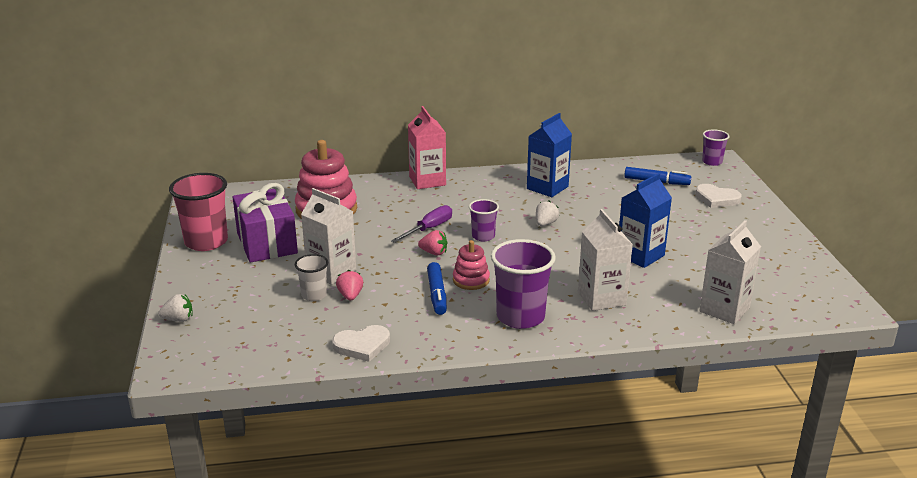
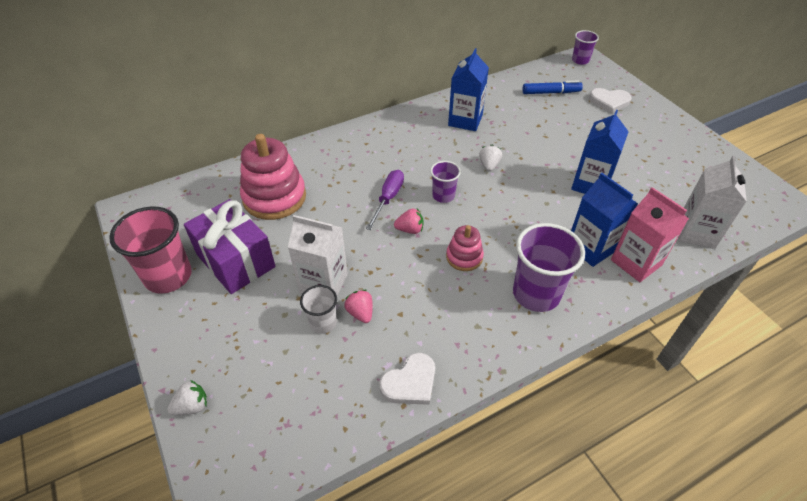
camera: 20 degrees left, 20 degrees up
(427, 181) = (353, 136): pink carton -> pink carton (636, 262)
(437, 294) = (443, 285): blue marker -> none
(601, 298) = (591, 248): white carton -> blue carton

